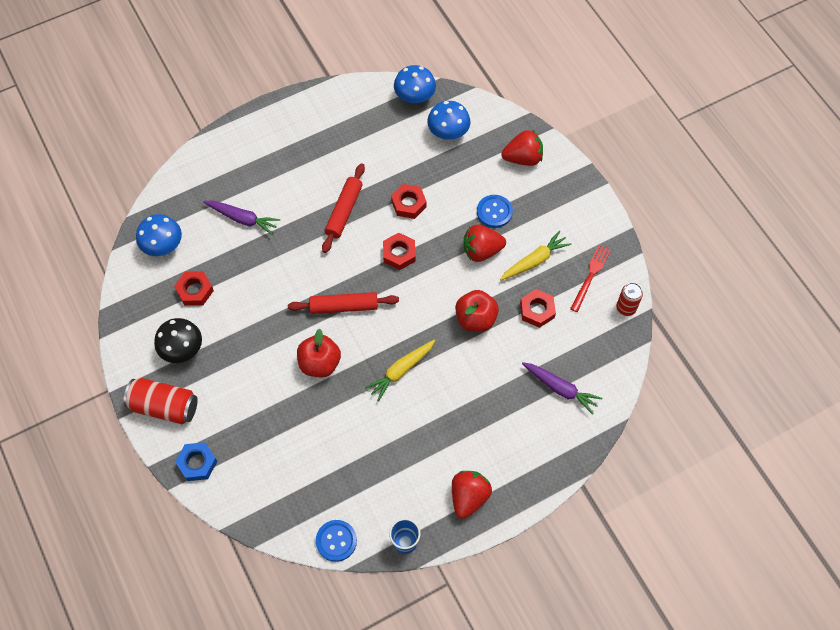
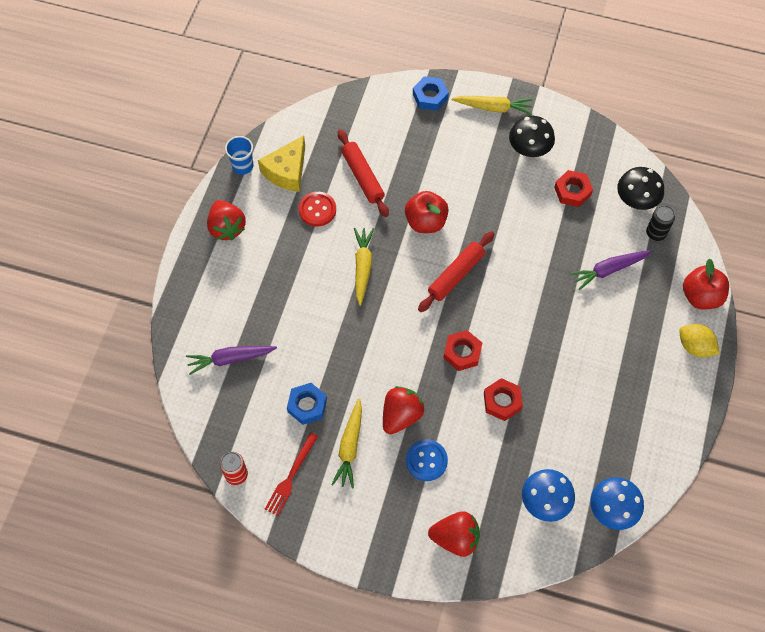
camera: 135 degrees right, 0 degrees up
(163, 245) = (636, 200): blue mushroom -> black mushroom
(164, 406) = (493, 107): red can -> yellow carrot
(181, 214) = (656, 233): none -> black can
(254, 131) = (695, 347): none -> yellow lemon
(336, 541) = (289, 130): blue button -> none
(344, 211) = (543, 347): red rolling pin -> red rolling pin (362, 177)
(376, 503) = (287, 171): none -> yellow cheese
(386, 447) = (317, 210): none -> red button
(475, 319) = (348, 355): red apple -> red apple (701, 296)
(523, 158) = (455, 538): red strawberry -> red strawberry turned 120 degrees counterclockwise
(537, 310) = (307, 405): red nut -> blue nut
(590, 276) = (291, 476): red fork -> red fork turned 45 degrees clockwise

